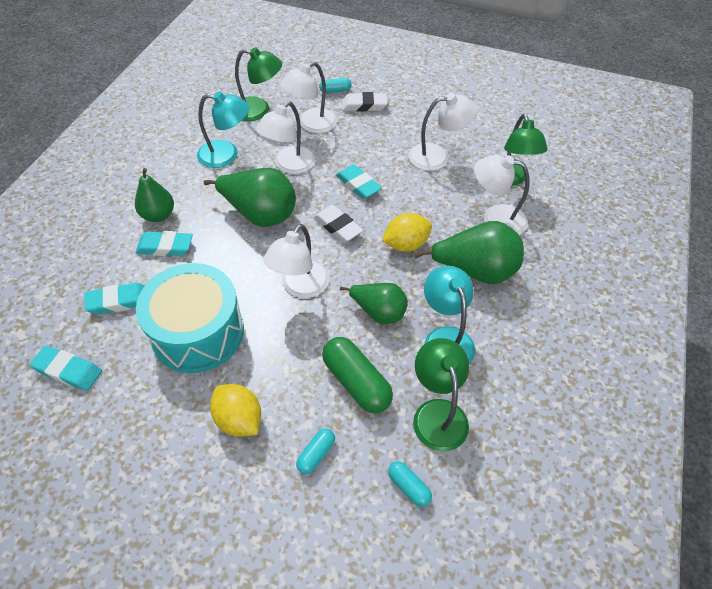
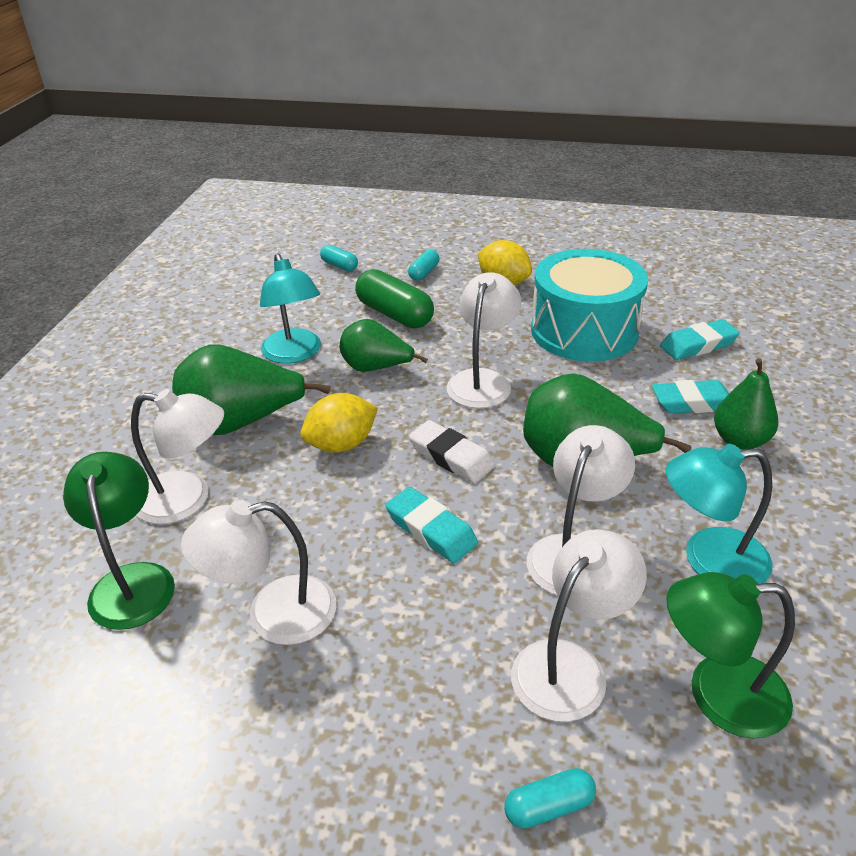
camera: 175 degrees right, 15 degrees down
(68, 370) = (695, 293): turquoise eraser -> none
(364, 105) = (455, 754): white eraser -> none
(437, 413) = (310, 304): green lamp -> none

